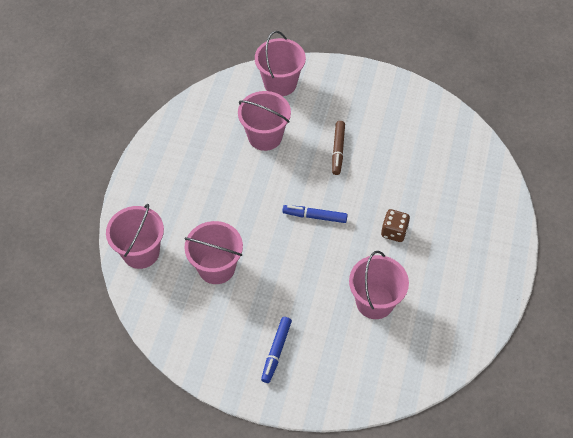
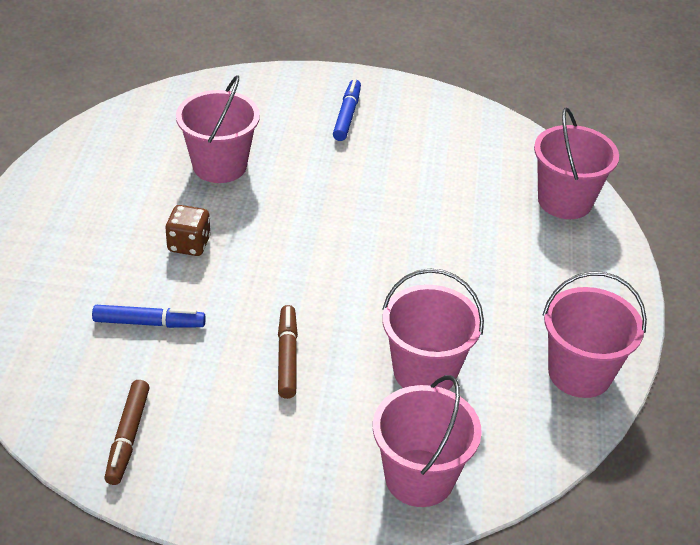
camera: 170 degrees right, 15 degrees down
(216, 267) = (450, 190): pink bucket -> pink bucket (579, 373)
(315, 216) = (316, 257): blue marker -> blue marker (149, 323)
(419, 113) = (128, 437): none -> brown marker

